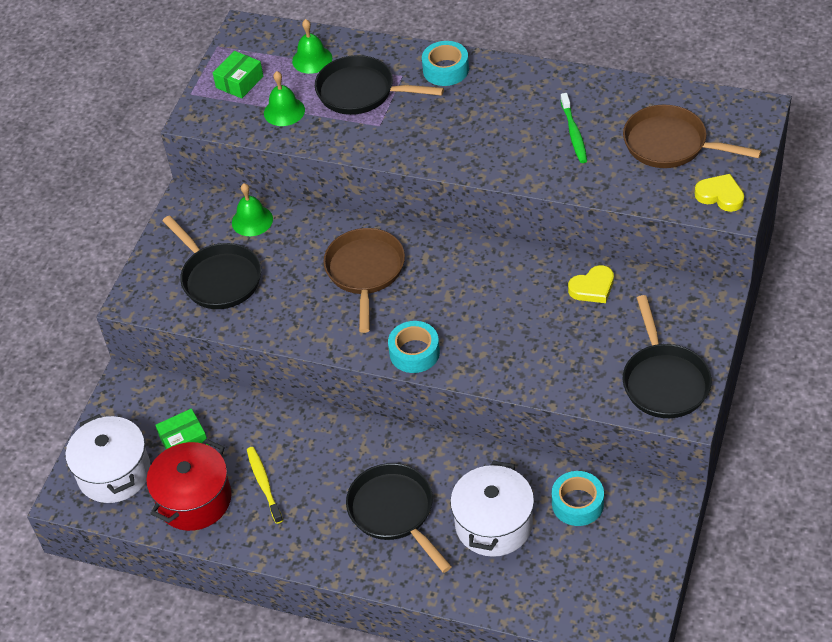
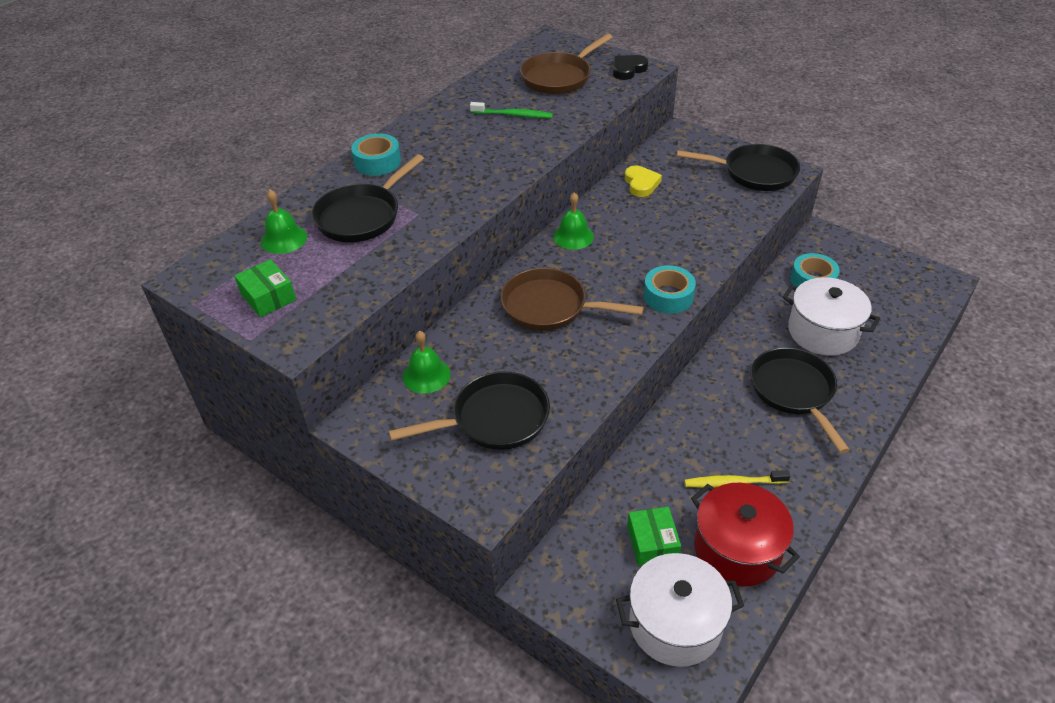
camera: 75 degrees left, 5 degrees down
(284, 111) = (344, 272): green bell -> green bell (573, 236)
(394, 512) = (794, 391): black pan -> black pan turned 90 degrees clockwise
(720, 195) = (628, 70): yellow heart -> black heart

